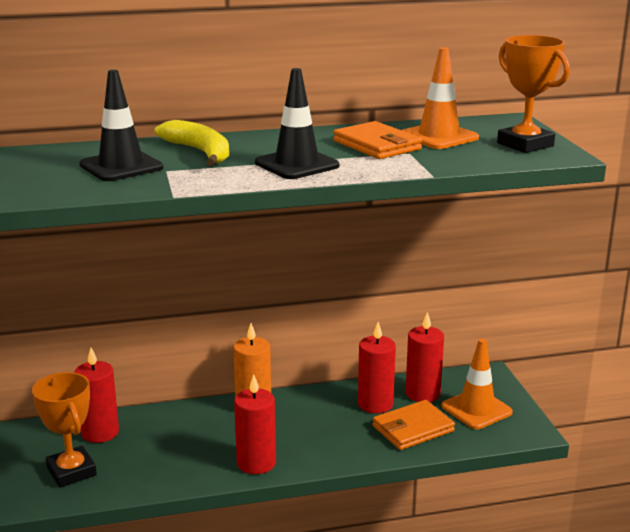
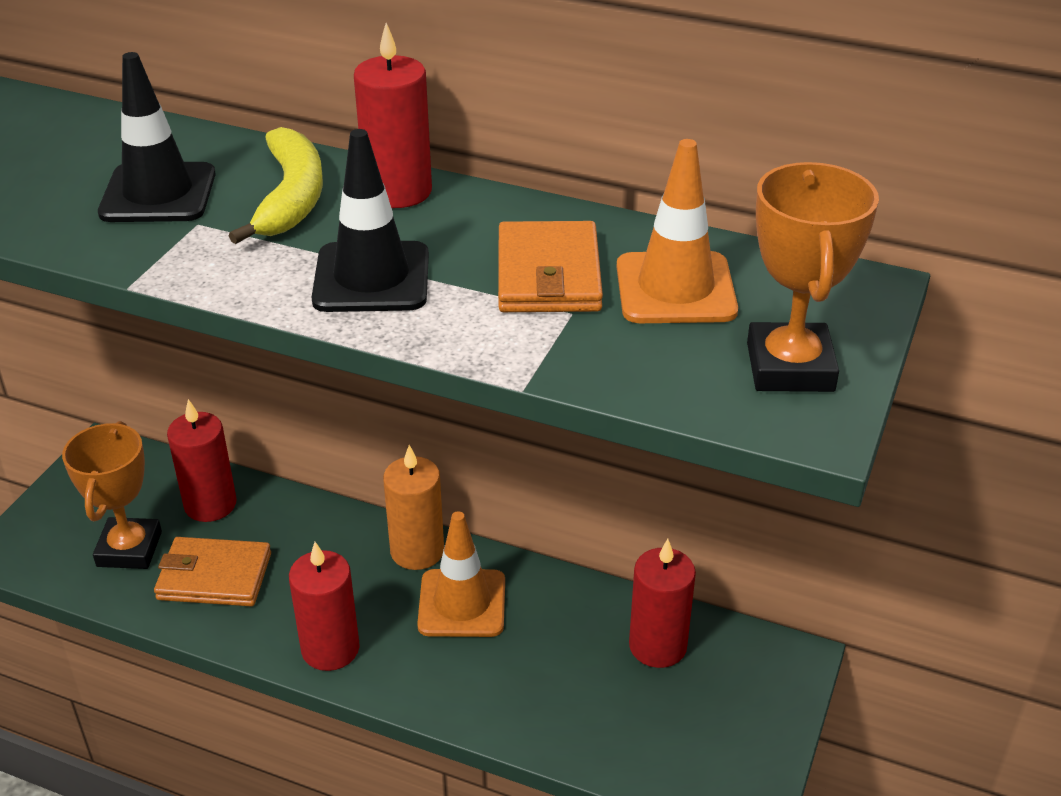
camera: 35 degrees right, 15 degrees up
(375, 404) = (573, 630): red candle -> red candle (398, 191)
(412, 428) = (580, 701): orange wallet -> orange wallet (214, 576)
(476, 409) = (706, 716): orange traffic cone -> orange traffic cone (462, 603)

